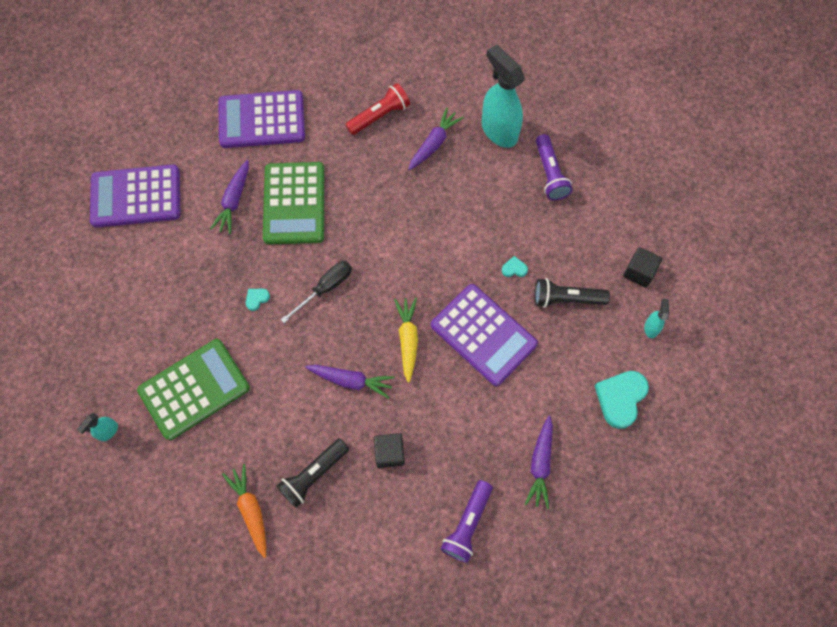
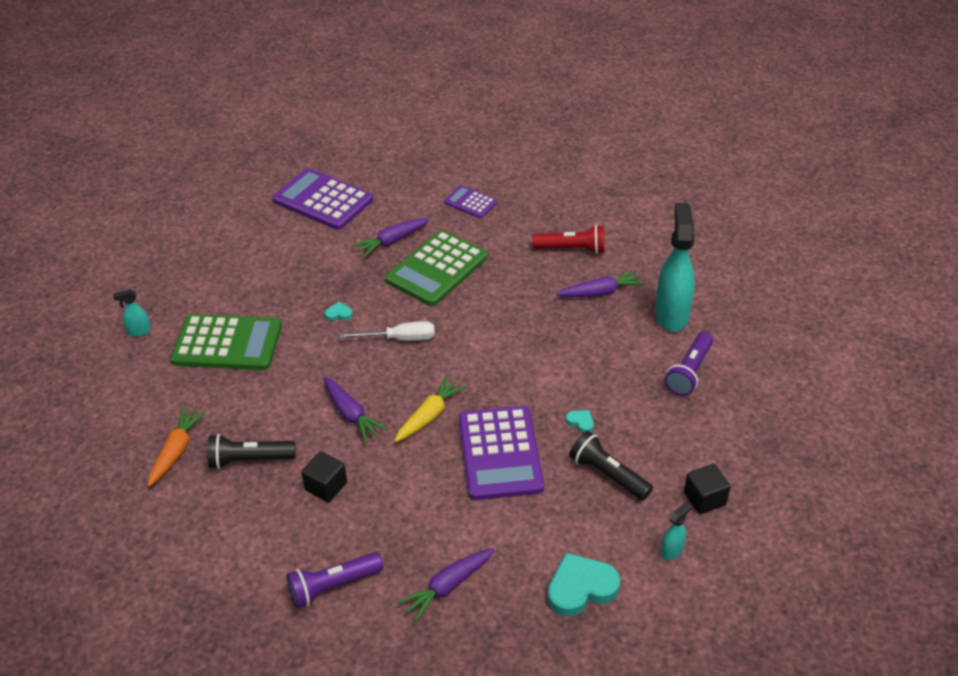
camera: 40 degrees right, 25 degrees down
(262, 120) = (470, 202): purple calculator -> purple calculator, size x0.53
(325, 288) = (400, 339): black screwdriver -> white screwdriver

